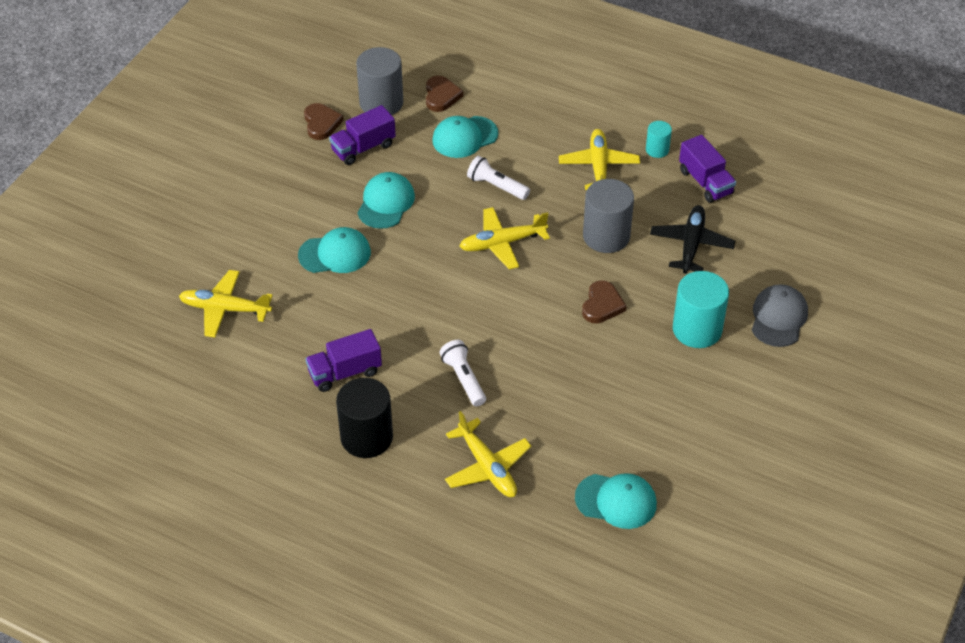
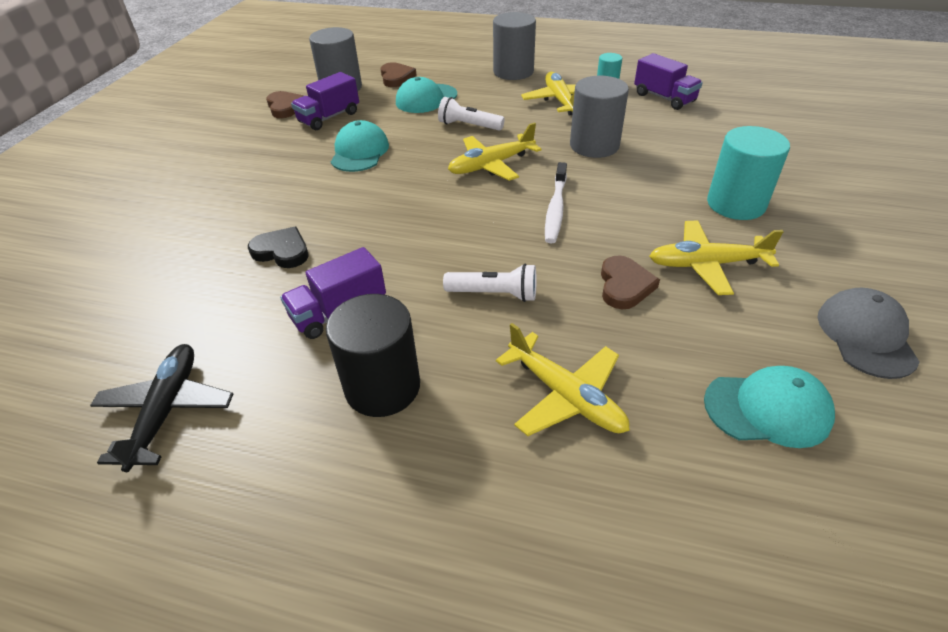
camera: 10 degrees left, 5 degrees down
(225, 309) = (179, 268): yellow plane -> yellow plane (706, 264)
(306, 307) = (282, 251): none -> black heart
(335, 254) = (311, 199): turquoise cap -> none
(464, 379) = (494, 294): white flashlight -> white flashlight turned 135 degrees clockwise
(541, 305) = (555, 209): none -> white toothbrush
(567, 110) = (513, 72): none -> grey cylinder
(602, 305) = (621, 199): brown heart -> brown heart (624, 286)
(691, 244) = (681, 140): black plane -> black plane (166, 410)
(778, 318) = (812, 181): grey cap -> grey cap (866, 335)

